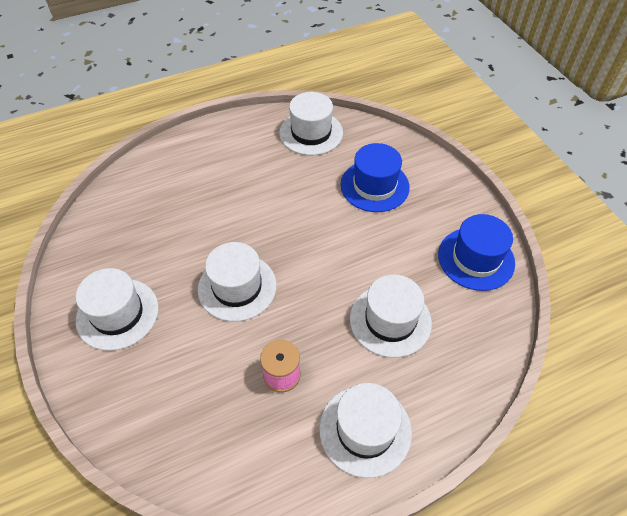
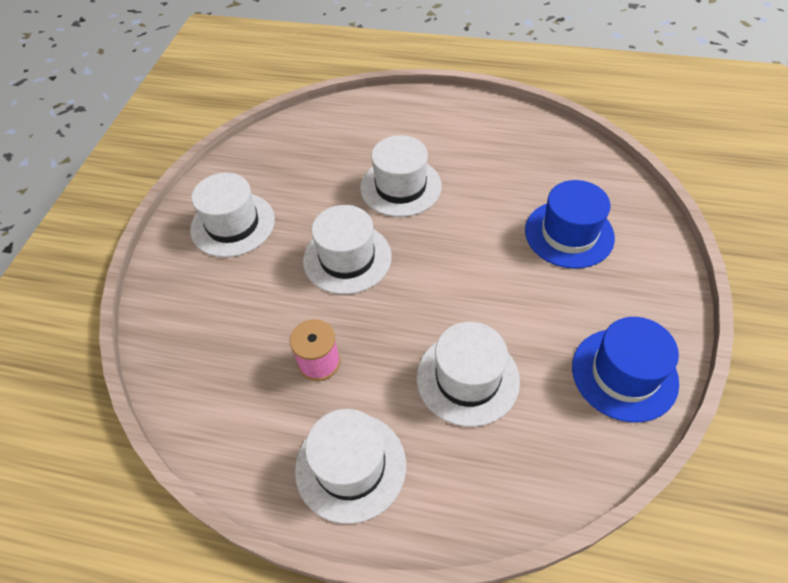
camera: 40 degrees right, 0 degrees up
(311, 133) = (544, 147): white hat -> white hat (400, 187)

